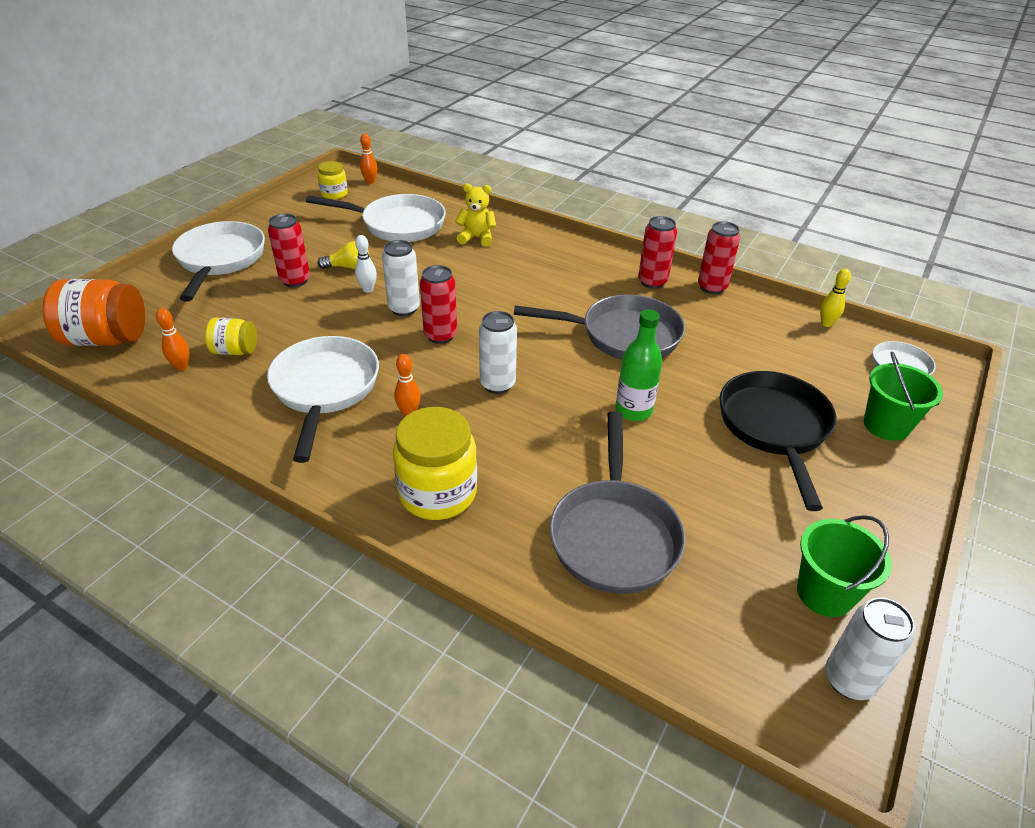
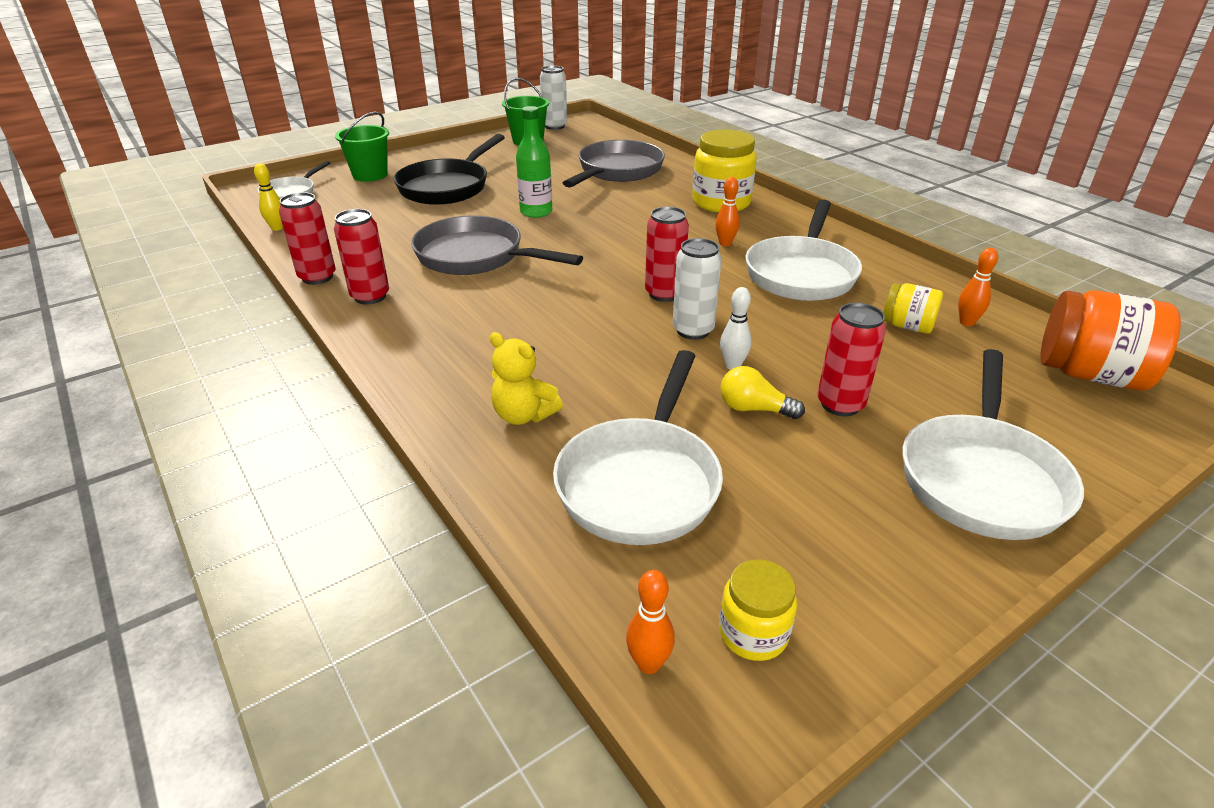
camera: 155 degrees left, 5 degrees down
(398, 225) = (641, 482): white pan -> white pan turned 105 degrees counterclockwise
(497, 384) = (633, 246): white can -> none

